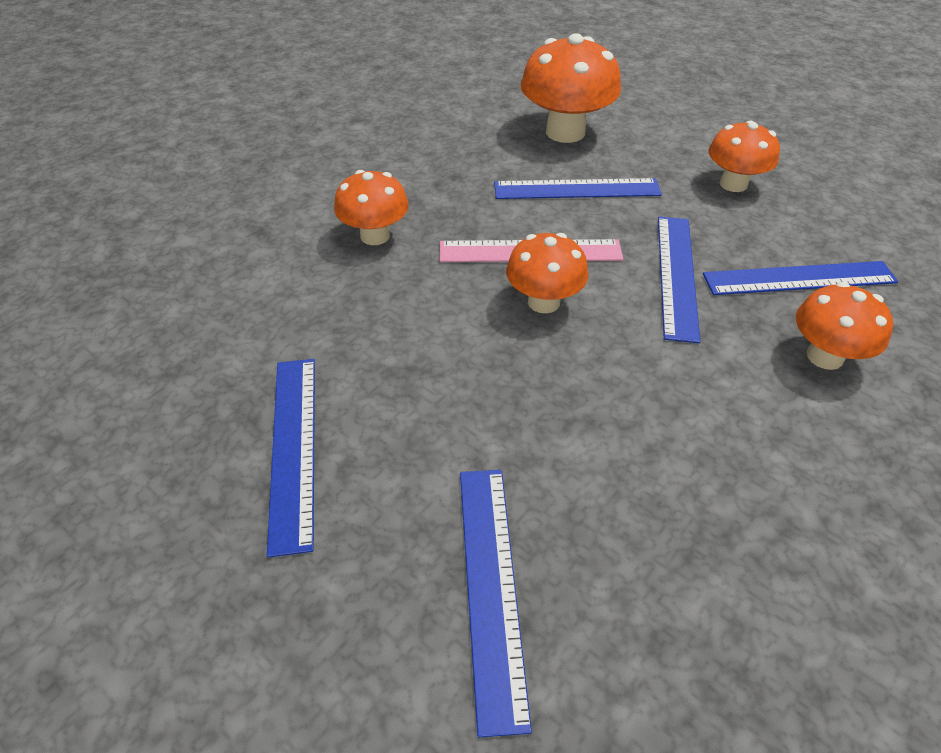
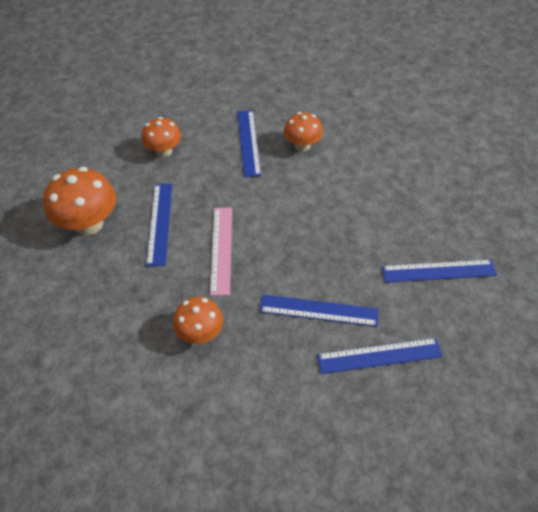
camera: 90 degrees left, 5 degrees up
(543, 302) = (266, 245): orange mushroom -> none
(676, 275) = (245, 187): blue ruler -> blue ruler (318, 311)

